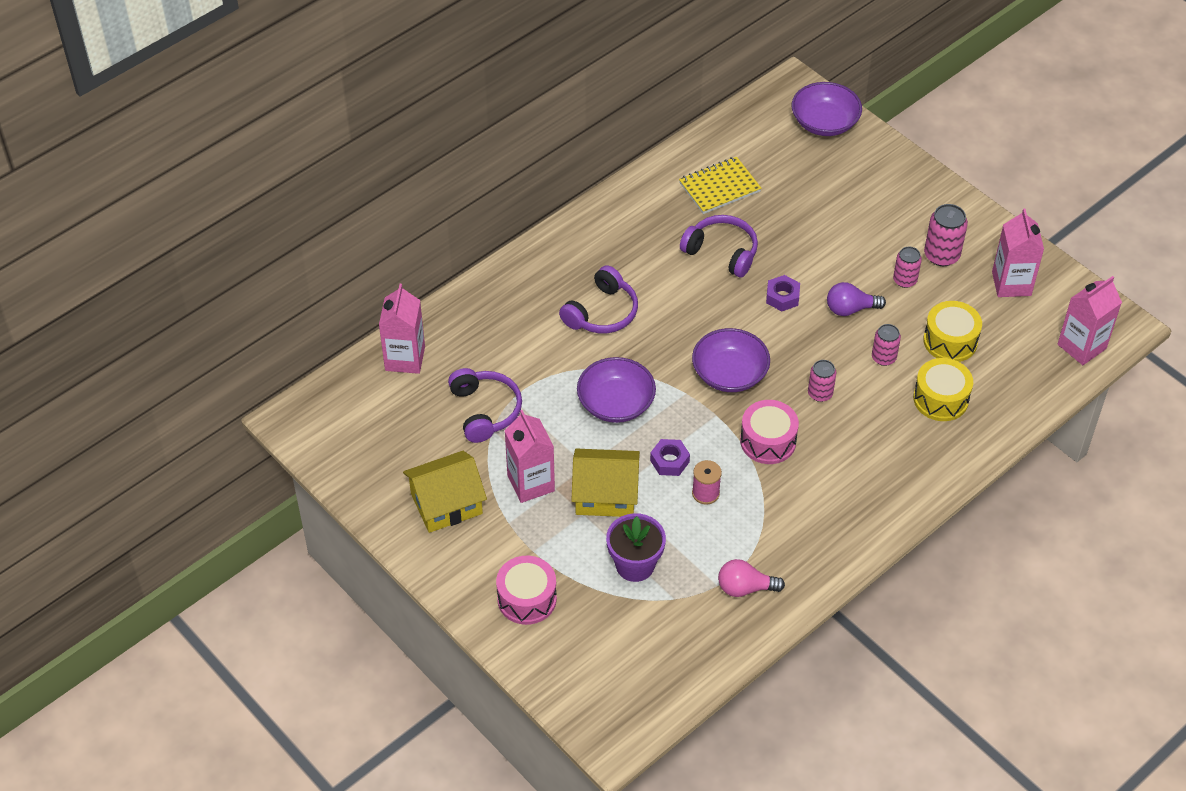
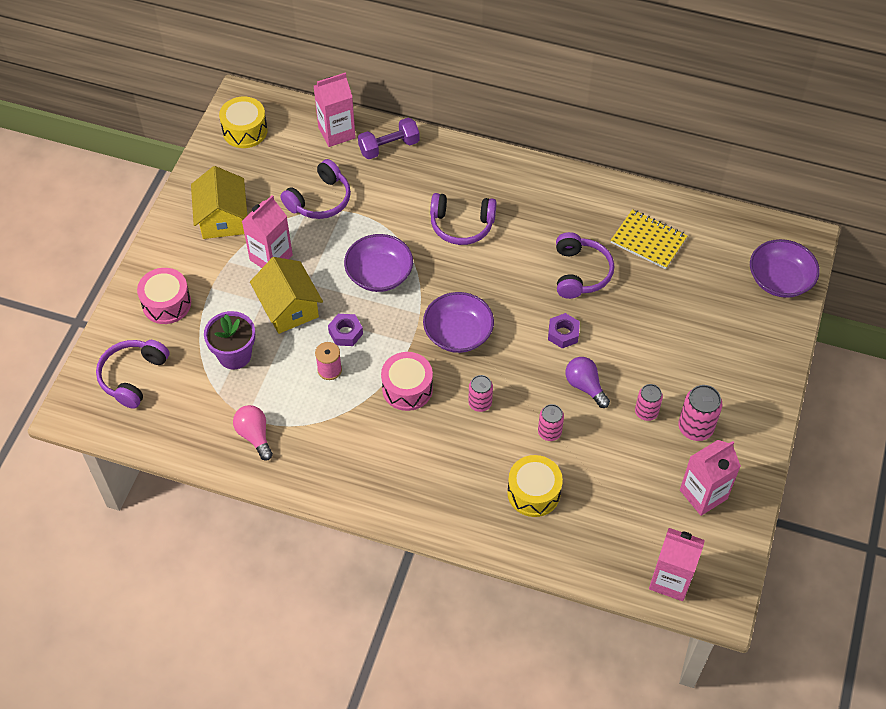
camera: 60 degrees right, 5 degrees up
(446, 504) = (222, 218): yellow house -> yellow house turned 45 degrees clockwise
(458, 324) = (389, 147): none -> purple dumbbell
(602, 666) = (133, 376): none -> purple headphones
(950, 341) = (602, 474): yellow drum -> yellow drum (245, 131)

